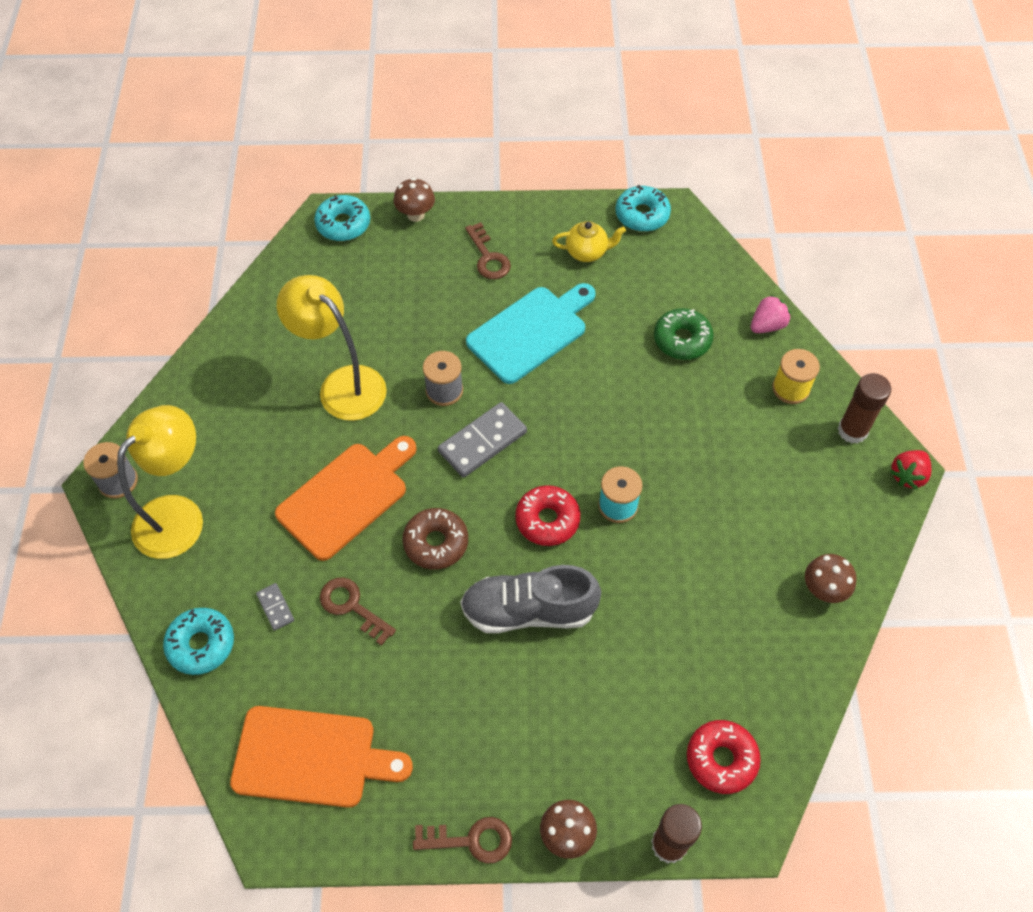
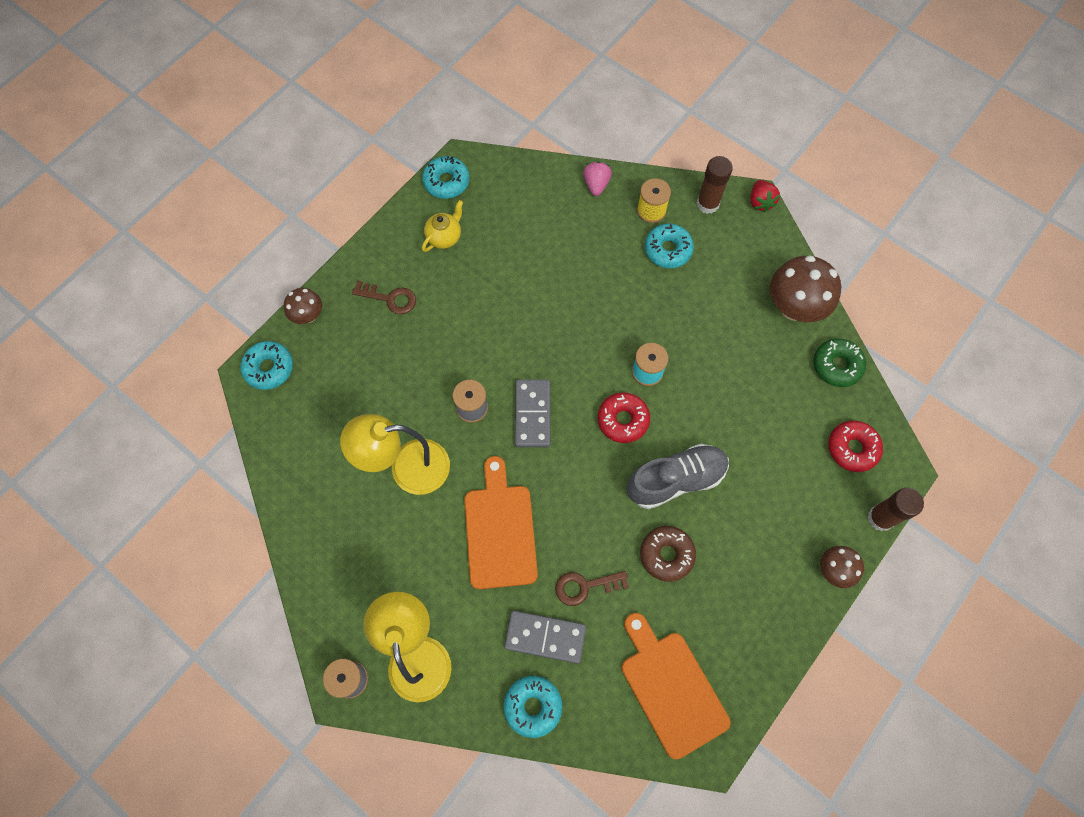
camera: 50 degrees left, 10 degrees up
(275, 607) = (545, 637): grey domino -> grey domino, size x2.00
(311, 757) = (671, 688): orange cutting board -> orange cutting board turned 75 degrees counterclockwise
(436, 543) = (582, 499): brown donut -> brown donut (666, 555)
(471, 840) = (797, 629): brown key -> none
(528, 610) = (676, 480): grey shoe -> grey shoe turned 150 degrees counterclockwise
(530, 332) = (475, 320): turquoise cutting board -> none
(682, 340) = (563, 239): green donut -> green donut (837, 365)
(764, 432) = (668, 250): none -> turquoise donut
(823, 590) = (794, 307): brown mushroom -> brown mushroom, size x1.81

